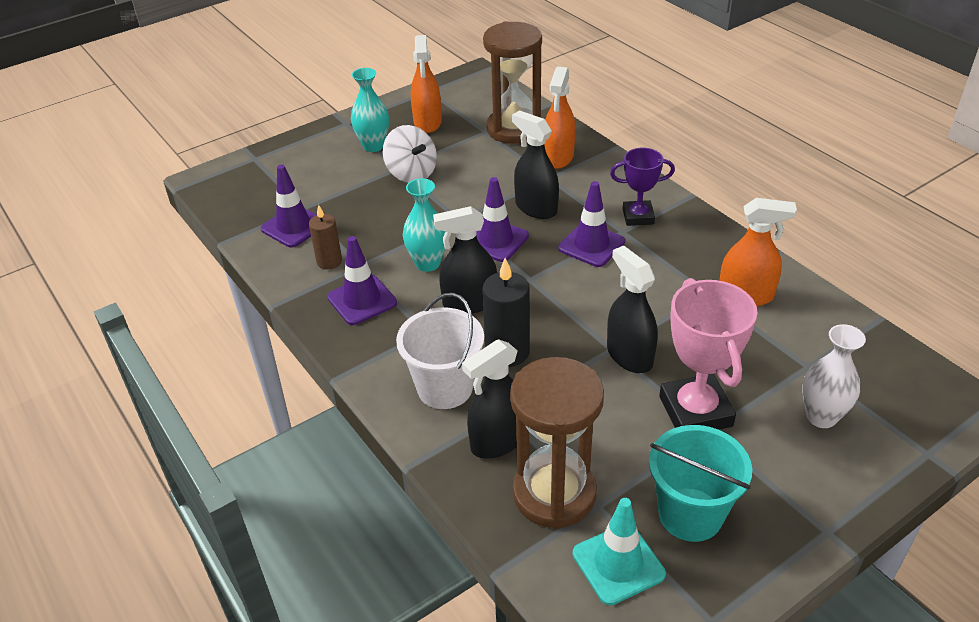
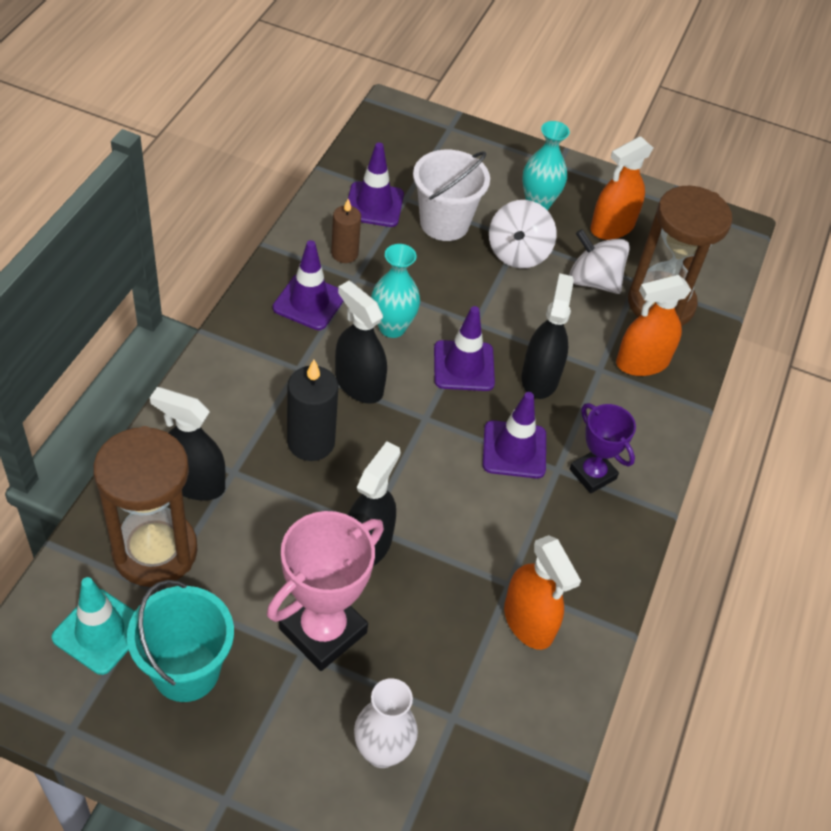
camera: 50 degrees right, 10 degrees up
(445, 388) = (235, 414): white bucket -> white bucket (444, 223)
(468, 149) = (593, 281): none -> white spinning top

